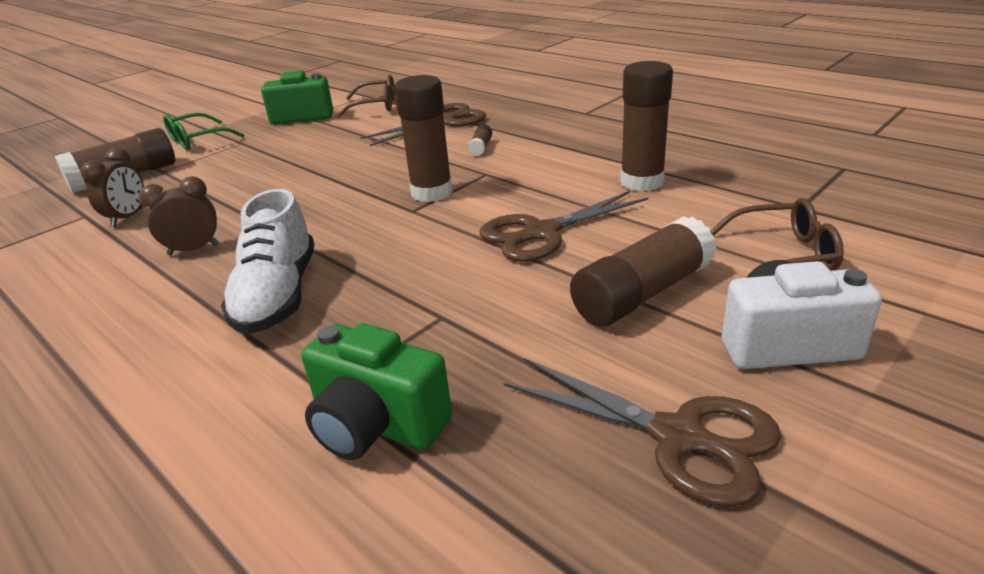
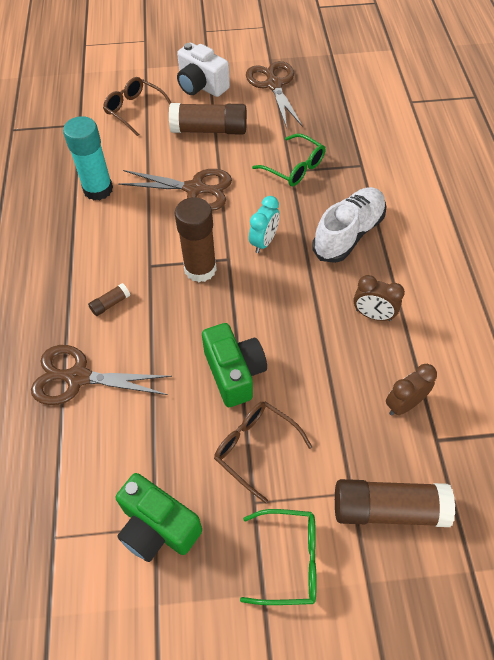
camera: 140 degrees left, 25 degrees up
(375, 106) = (79, 483): brown glasses -> brown glasses (256, 448)
(376, 425) = (354, 141): green camera -> green camera (234, 373)
(387, 237) = (264, 242): none -> turquoise clock
(441, 322) = (294, 167): none -> green glasses
(642, 182) = (98, 189): brown glue stick -> turquoise glue stick

